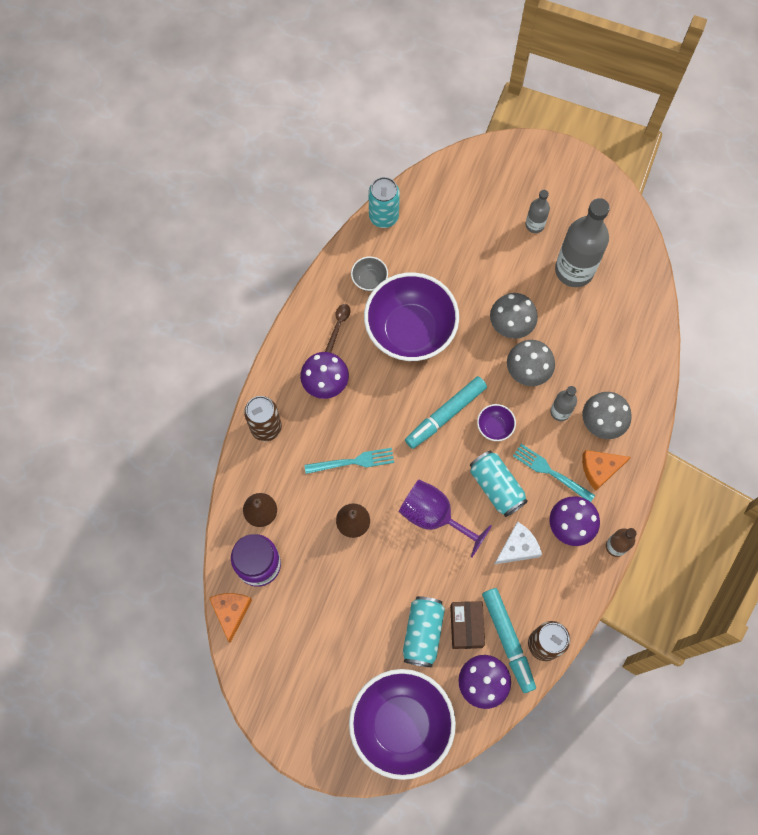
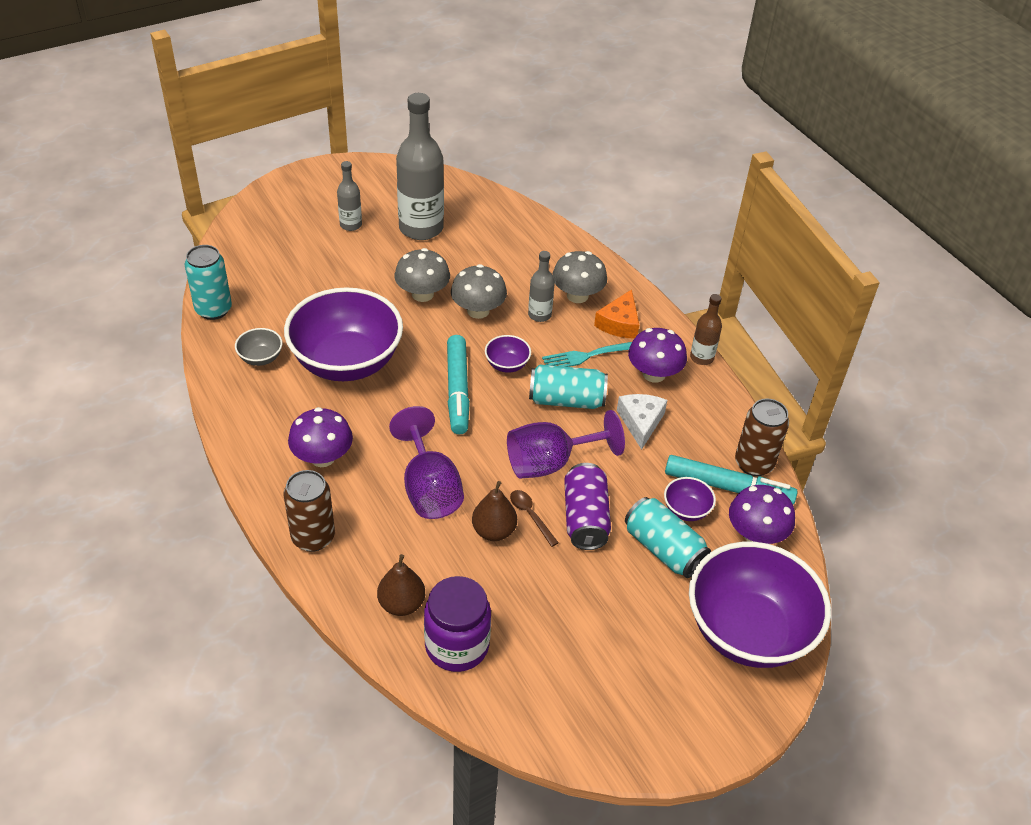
camera: 55 degrees left, 25 degrees down
(231, 612) = (486, 710): orange cheese -> none
(338, 325) = (277, 409): brown spoon -> brown spoon (530, 515)
(353, 461) = (429, 488): turquoise fork -> purple goblet
(408, 569) = (585, 518): none -> purple can
(466, 626) = (686, 510): brown box -> purple bowl

